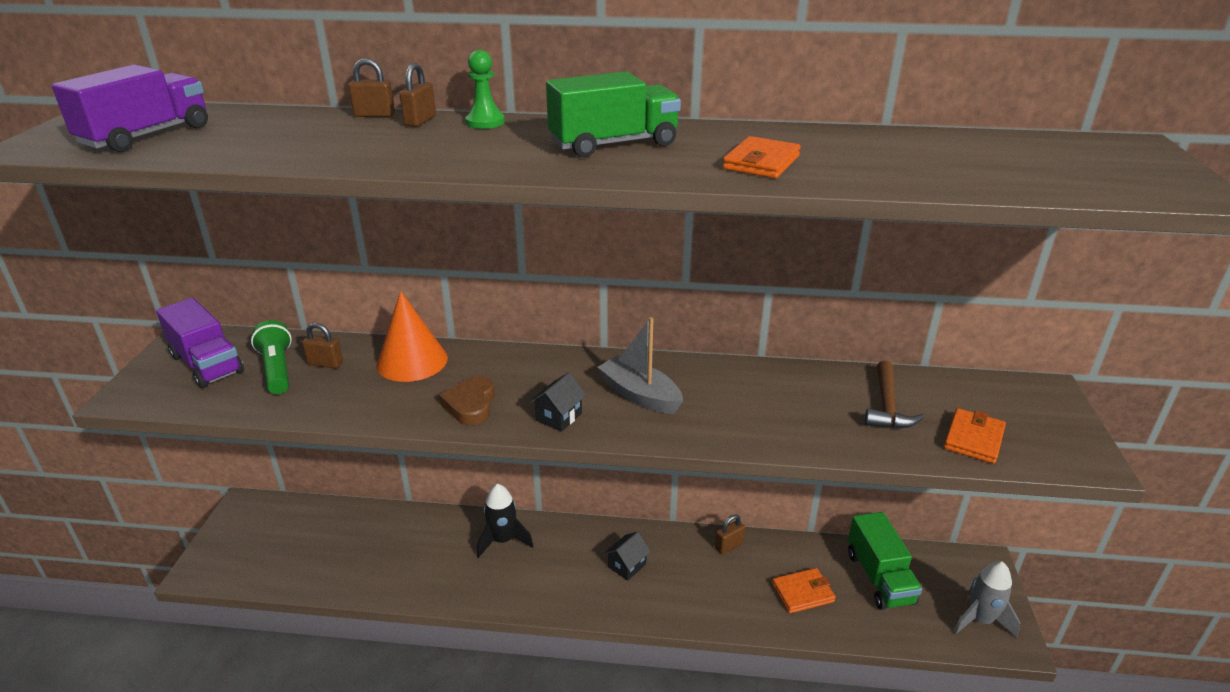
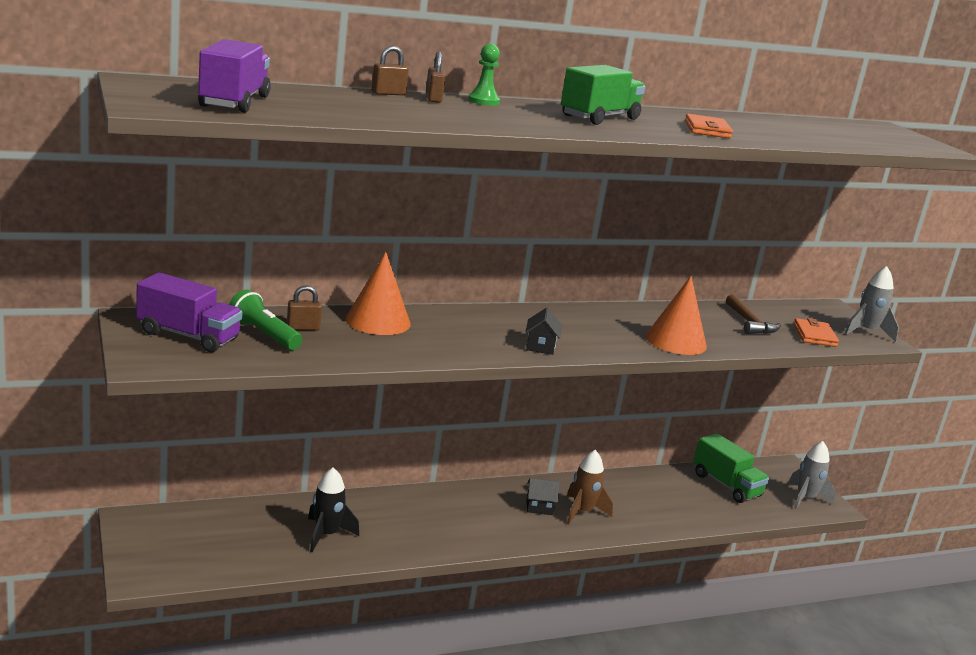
camera: 30 degrees left, 10 degrees down
(470, 404) = (464, 345): brown heart -> none
(503, 540) = (421, 506): black rocket -> black rocket (326, 535)
(627, 565) = (539, 507): black house -> black house turned 75 degrees clockwise
(640, 395) = (583, 329): grey boat -> none
(671, 582) = (582, 512): none -> brown rocket
(729, 546) = (607, 482): brown padlock -> none
(748, 427) = (676, 341): none -> orange cone
(803, 593) = (682, 503): orange wallet -> none
(1071, 441) = (867, 332): none -> grey rocket

